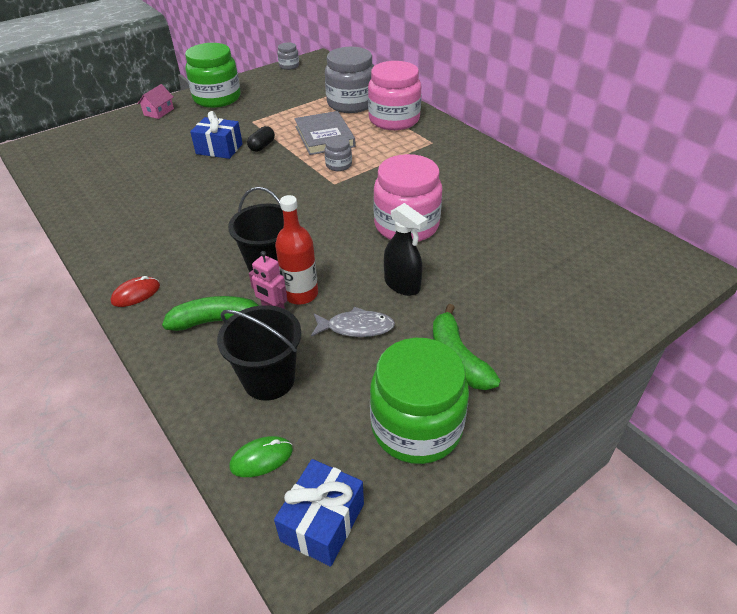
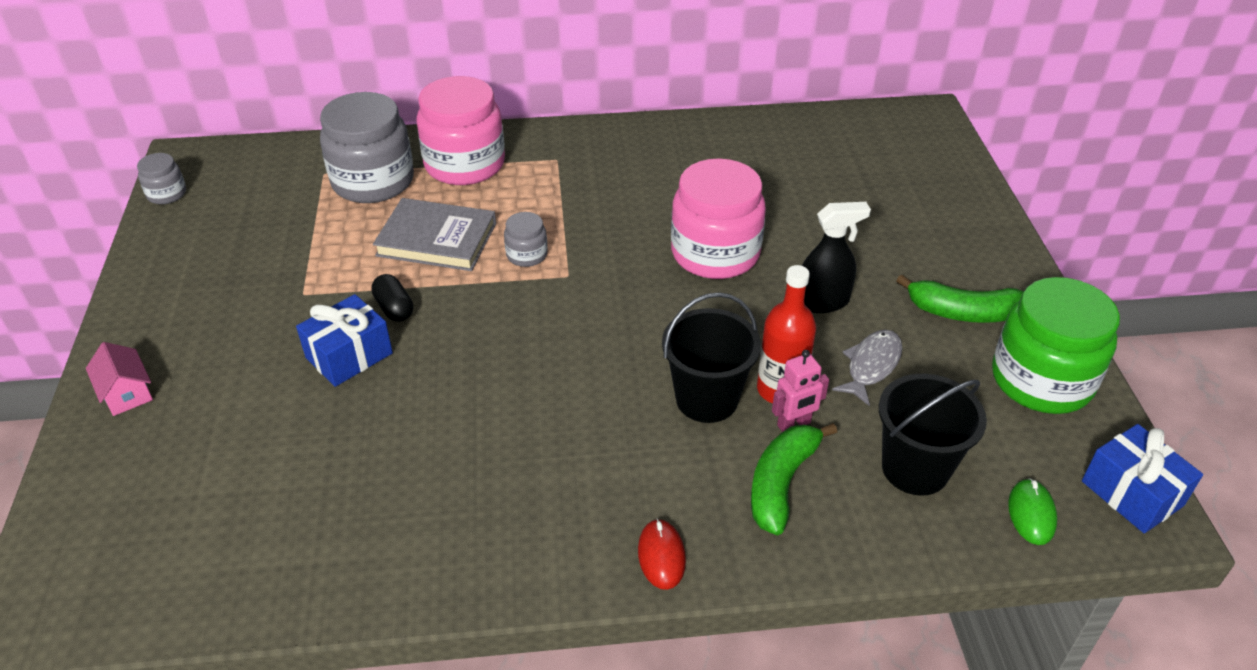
camera: 60 degrees left, 0 degrees up
(217, 98) = (171, 307): green jar -> none

